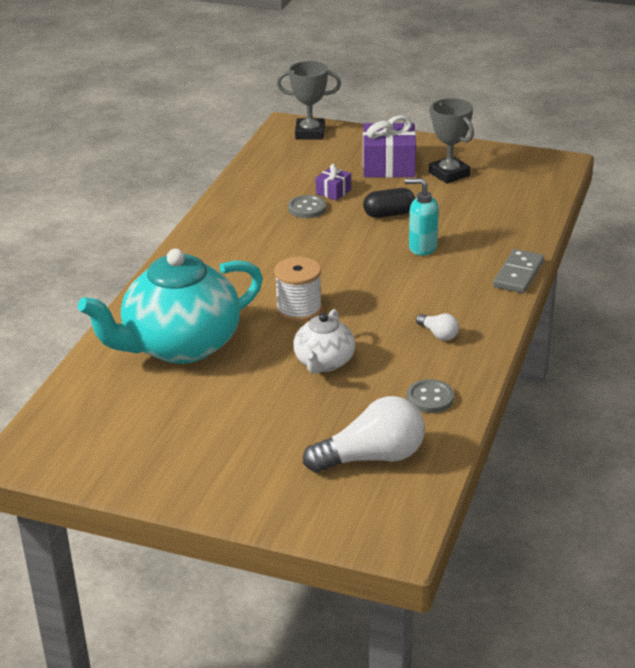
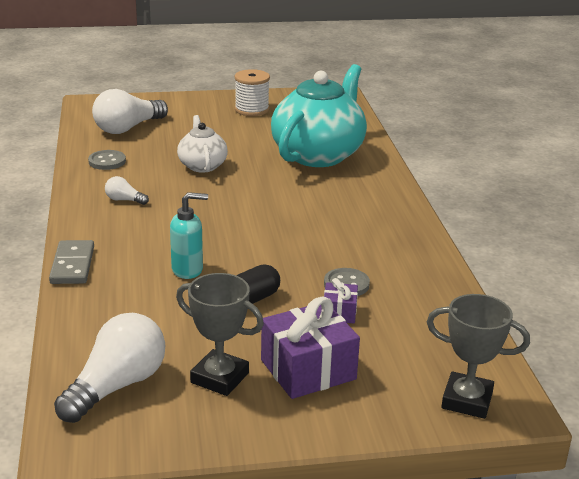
camera: 150 degrees right, 5 degrees down
(299, 309) = (256, 194): white spool -> white spool (252, 110)
(310, 133) = (467, 400): grey trophy -> grey trophy turned 45 degrees clockwise
(518, 184) = (117, 386): none -> white light bulb

